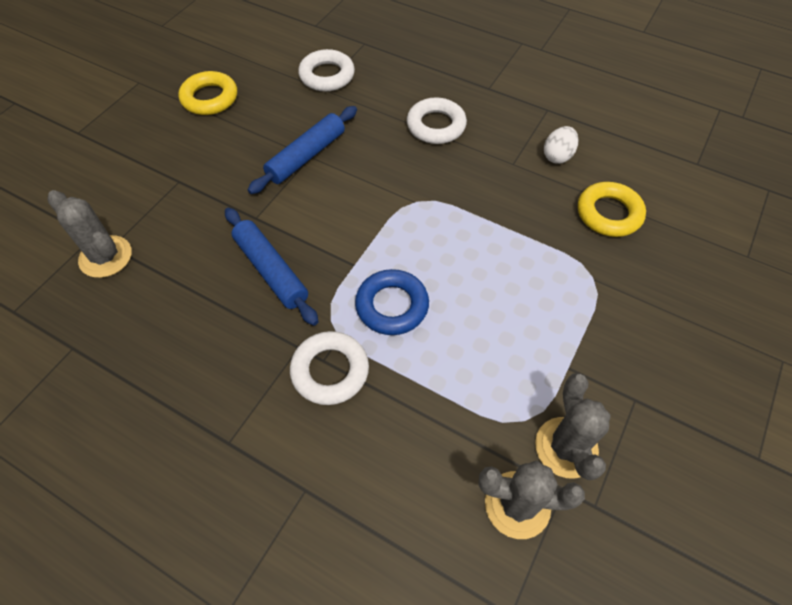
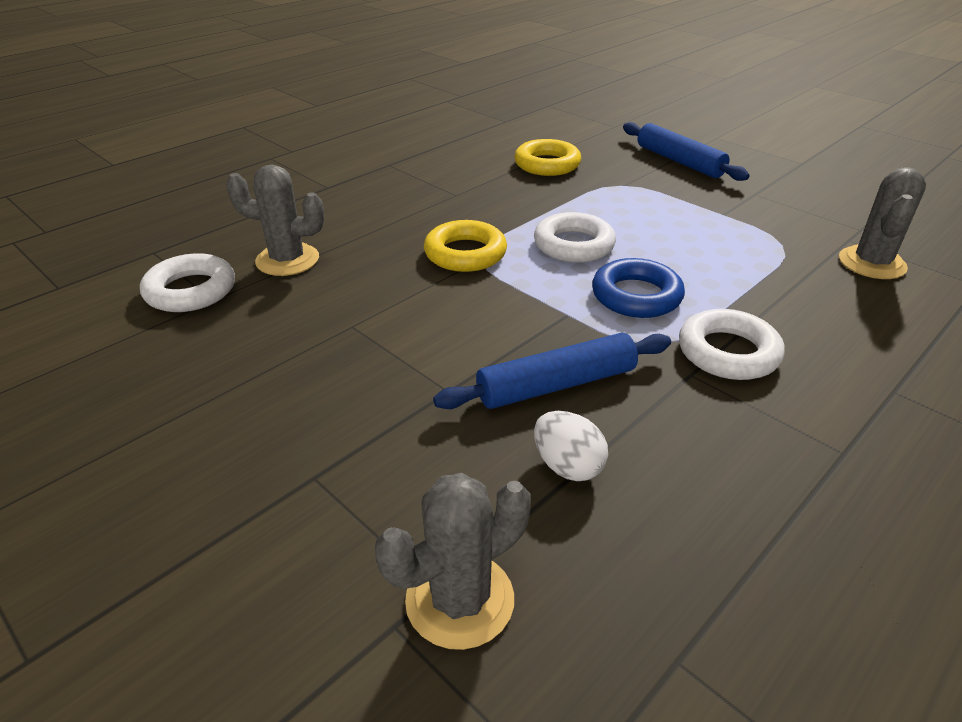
camera: 75 degrees left, 20 degrees down
(210, 98) = (121, 420): yellow ring -> yellow ring (465, 253)
(306, 156) = (349, 329): blue rolling pin -> blue rolling pin (679, 161)
(436, 126) = (364, 226): white ring -> white ring (573, 245)
(557, 156) = (459, 172): white egg -> white egg (567, 466)
(566, 447) = (807, 231): grey cactus -> grey cactus (287, 260)

